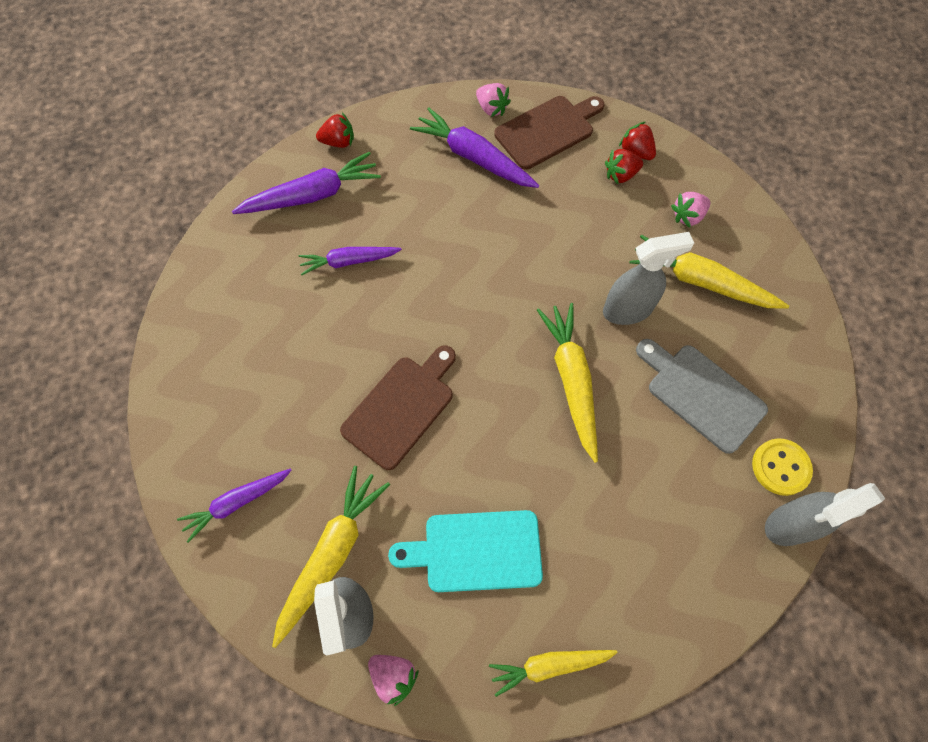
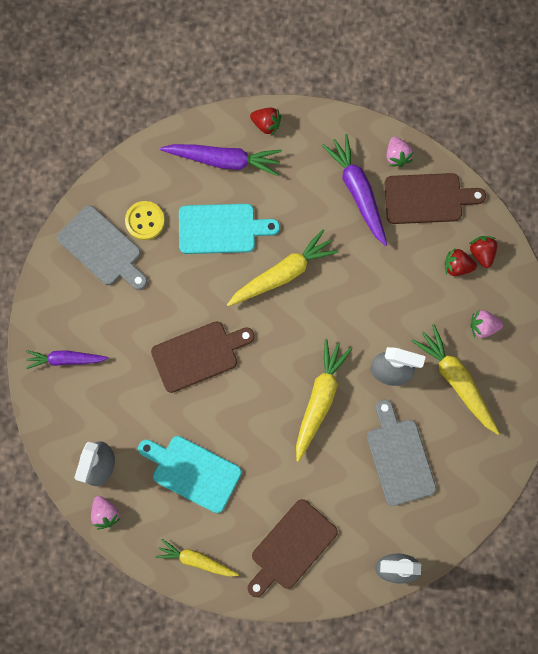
camera: 30 degrees right, 10 degrees up
(219, 350) = (102, 248): none -> grey cutting board
(332, 553) = (106, 423): yellow carrot -> yellow carrot (283, 273)
(349, 261) = (221, 229): purple carrot -> turquoise cutting board
(654, 574) = (291, 547): none -> brown cutting board
(780, 467) = (416, 532): yellow button -> yellow button (145, 221)

